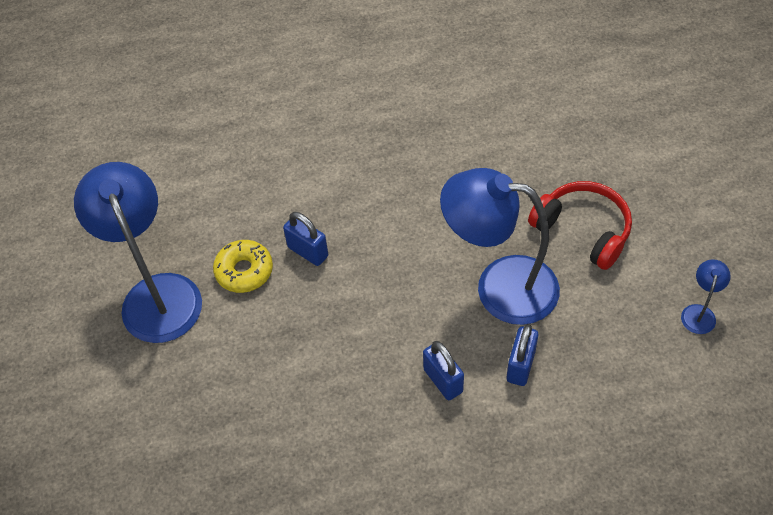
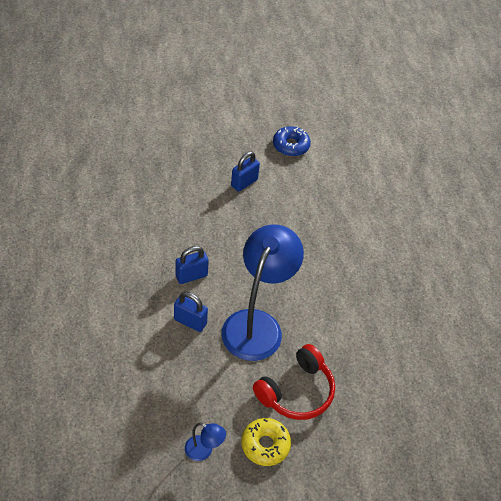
camera: 90 degrees right, 5 degrees down
(157, 293) = (291, 146): blue lamp -> blue donut
(244, 271) = (299, 188): yellow donut -> yellow donut (265, 445)
(308, 251) = (308, 222): blue padlock -> blue padlock (244, 183)

